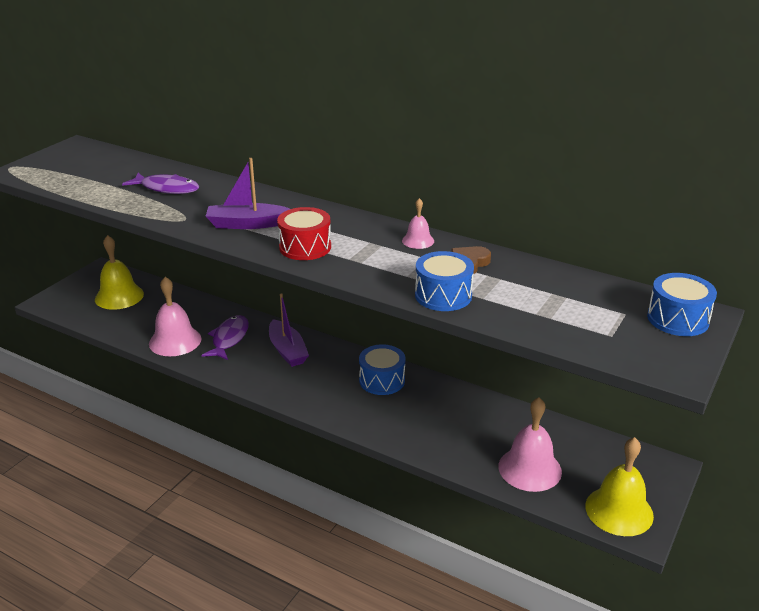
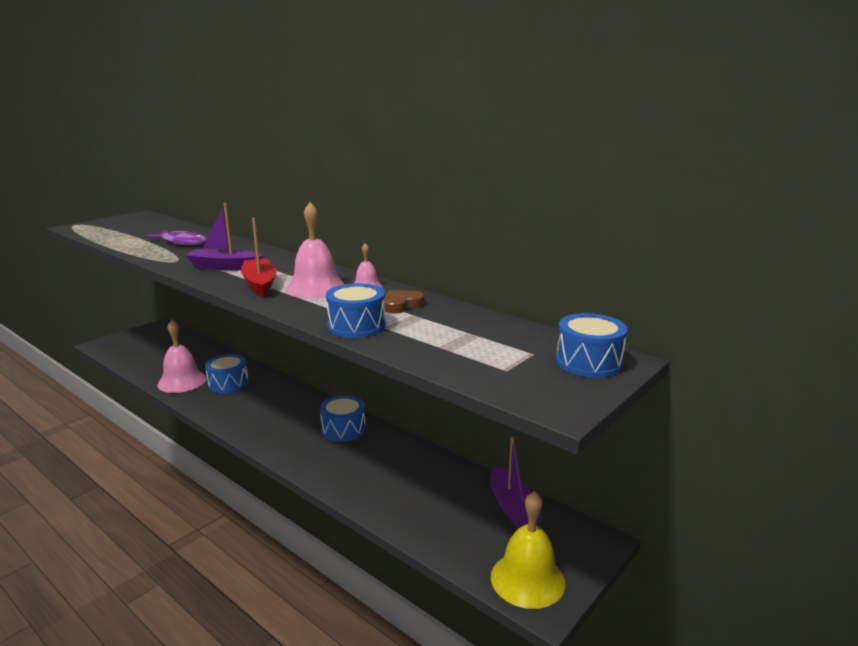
camera: 10 degrees right, 10 degrees down
(119, 296) = (160, 345): yellow bell -> none
(229, 339) = (228, 384): purple fish -> blue drum
(287, 351) = (273, 397): purple boat -> purple boat (512, 507)
(305, 247) = (260, 284): red drum -> red boat
(530, 469) = (449, 524): pink bell -> pink bell (316, 288)

